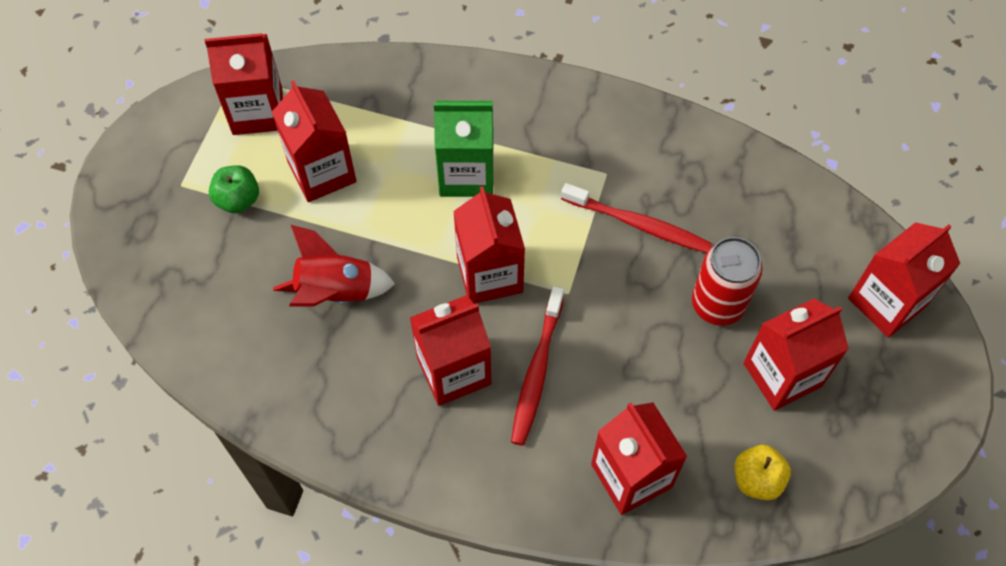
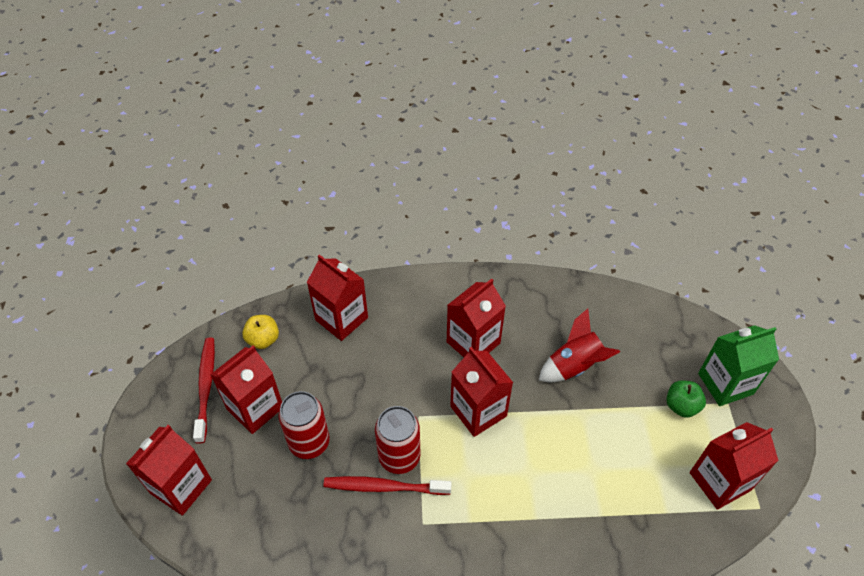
camera: 160 degrees right, 10 degrees down
(322, 172) = (638, 447): red carton -> none
(466, 174) = (531, 484): green carton -> green carton (725, 383)
(537, 372) = (420, 358): red toothbrush -> red toothbrush (206, 387)
(609, 251) = (399, 457): none -> red can

